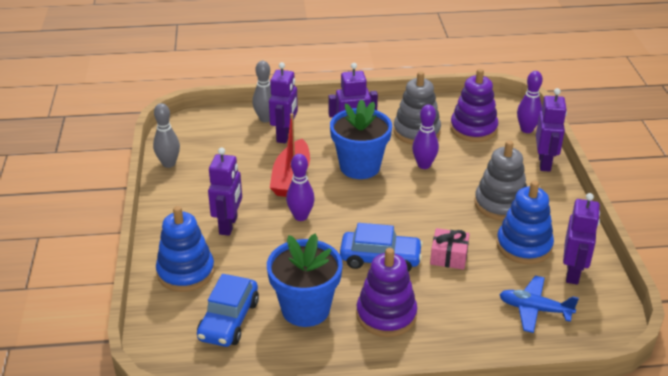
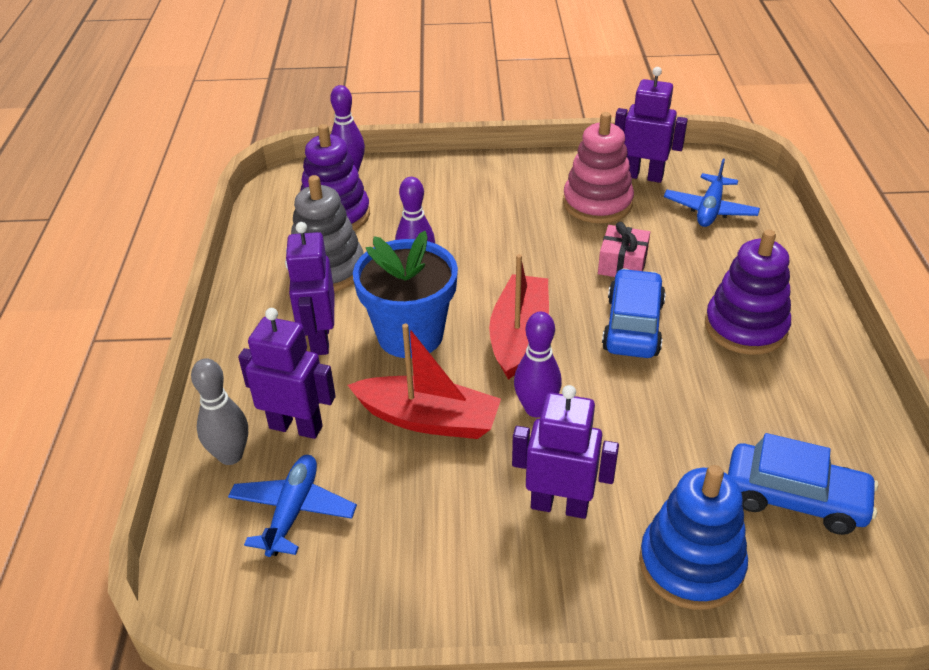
camera: 85 degrees left, 5 degrees up
(169, 164) = (353, 618): grey bowling pin -> none
(230, 141) = (293, 511): none -> blue plane
(305, 309) = (750, 407): blue flower pot -> none
(364, 209) = (519, 335): none -> red boat
(500, 204) = (514, 211): grey stacking toy -> none
(524, 246) = (597, 203): blue stacking toy -> pink stacking toy
(545, 163) = (429, 167): purple robot -> none

